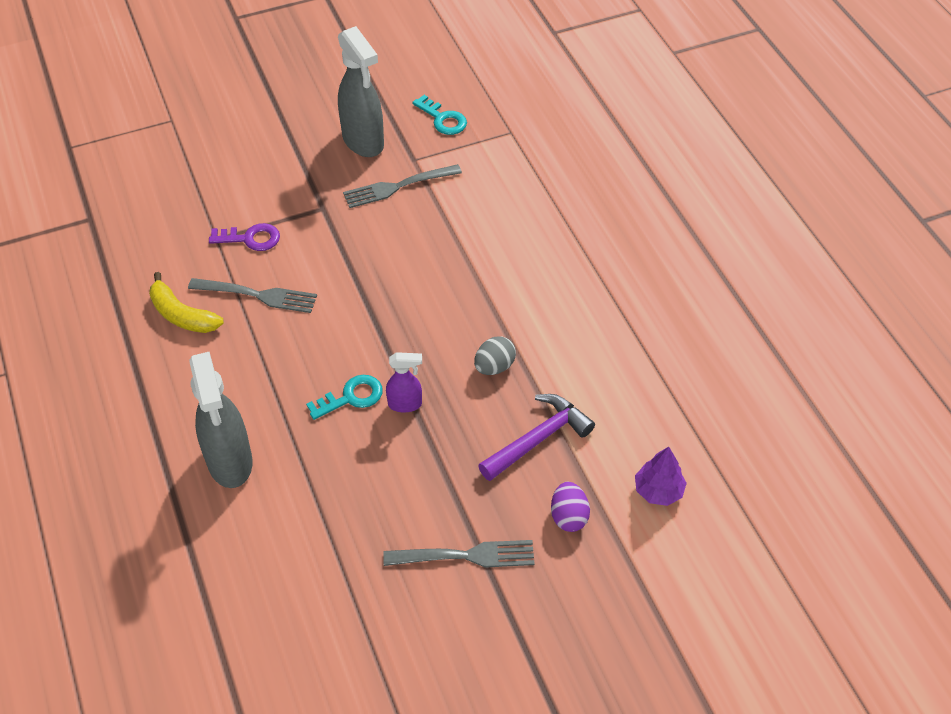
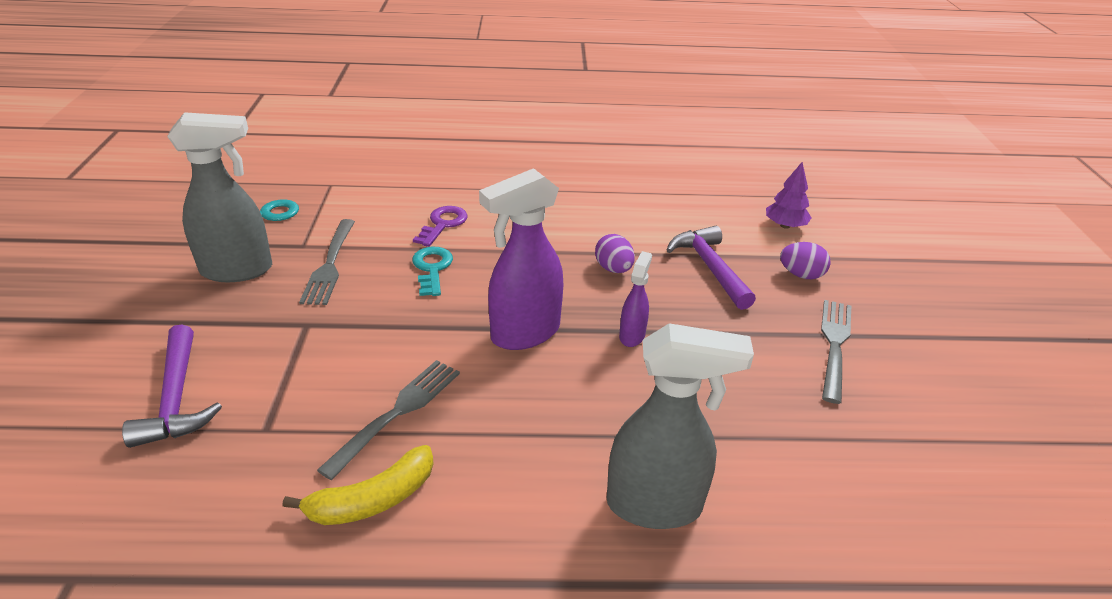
camera: 70 degrees left, 15 degrees down
(225, 184) = (176, 398): none -> purple hammer
(250, 238) = (296, 396): purple key -> purple key (443, 224)
(351, 397) = (603, 372): turquoise key -> turquoise key (432, 268)
(373, 334) = (524, 334): none -> purple spray bottle
(494, 367) = (613, 269): grey egg -> purple egg

